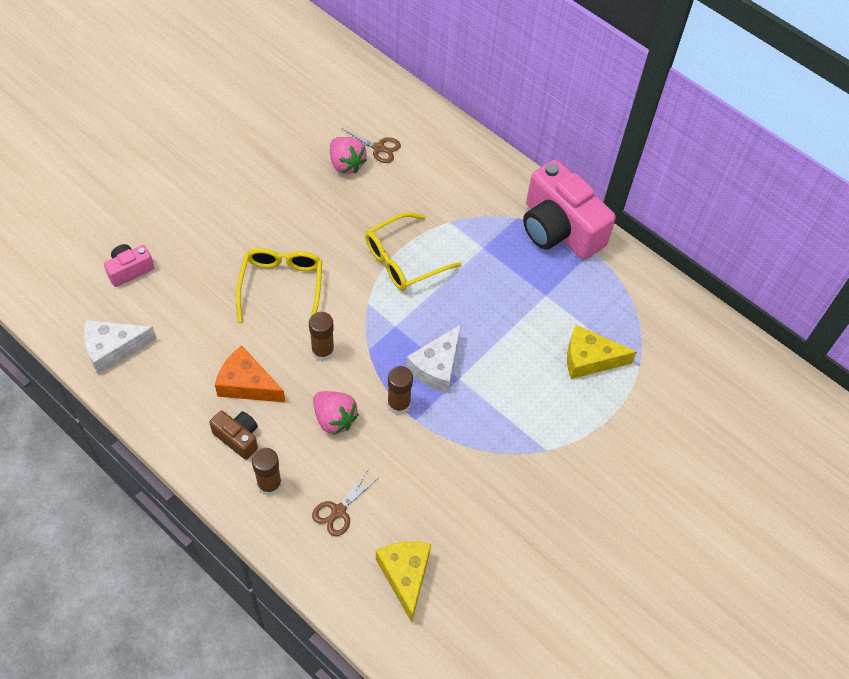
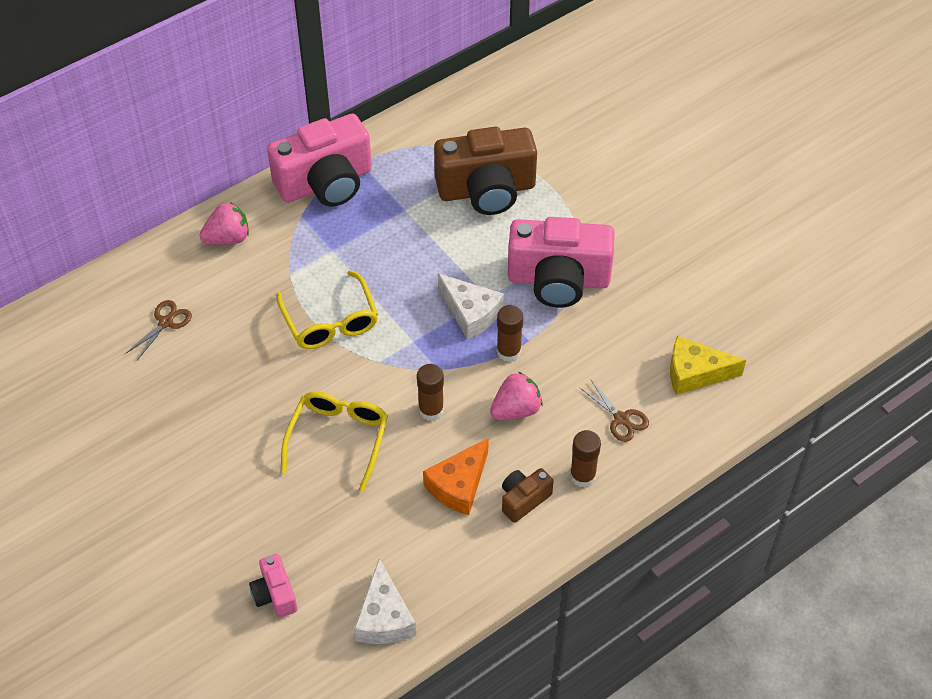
camera: 75 degrees left, 5 degrees down
(281, 287) = (338, 439): yellow glasses -> yellow glasses turned 90 degrees clockwise
(346, 164) = (180, 356): pink strawberry -> pink strawberry (228, 238)
(494, 436) = (558, 280): none -> pink camera
(589, 359) = (486, 190): yellow cheese -> brown camera

